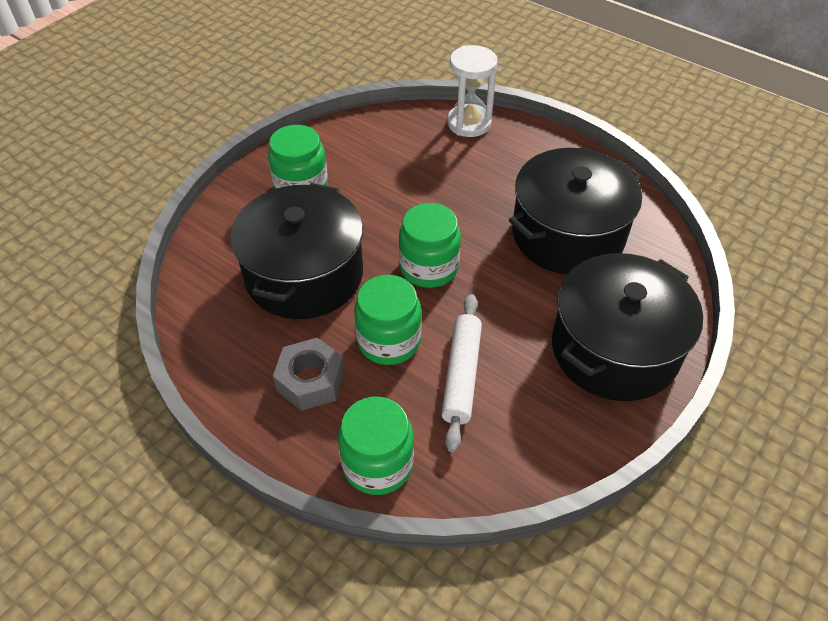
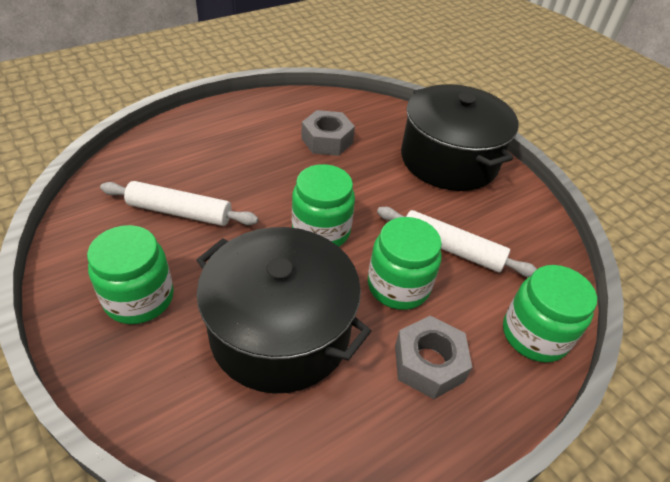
camera: 75 degrees left, 5 degrees down
(399, 172) = (180, 212): none -> white rolling pin
(469, 123) = (150, 146): white hourglass -> none
(568, 234) = (327, 140): black pot -> grey nut

